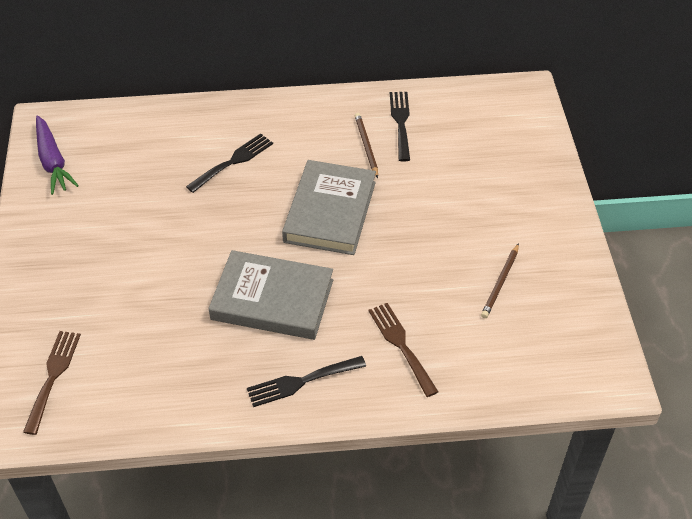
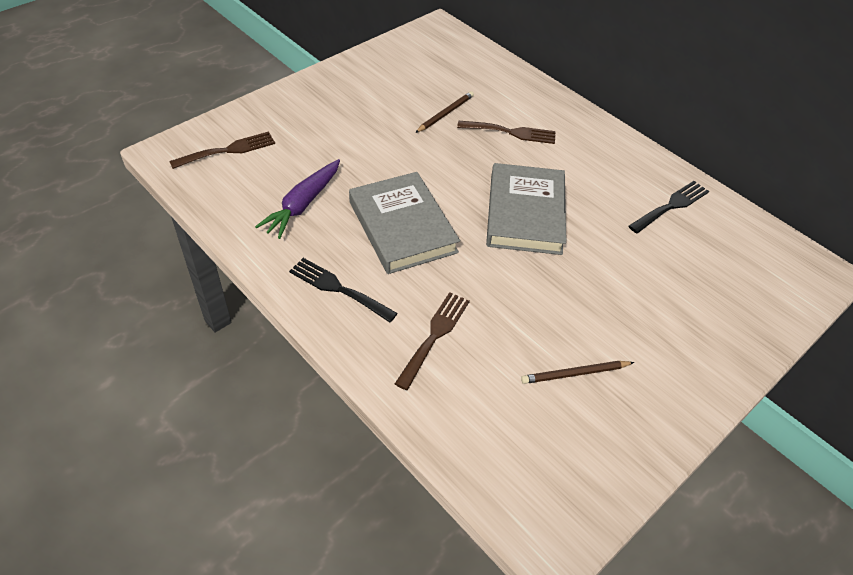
camera: 50 degrees right, 0 degrees up
(53, 161) = (409, 49): purple carrot -> purple carrot (303, 204)
(233, 161) = (511, 132): black fork -> brown fork
(330, 212) = (525, 213): grey book -> grey book turned 60 degrees counterclockwise
(366, 146) = (619, 198): brown pencil -> brown pencil (445, 114)

